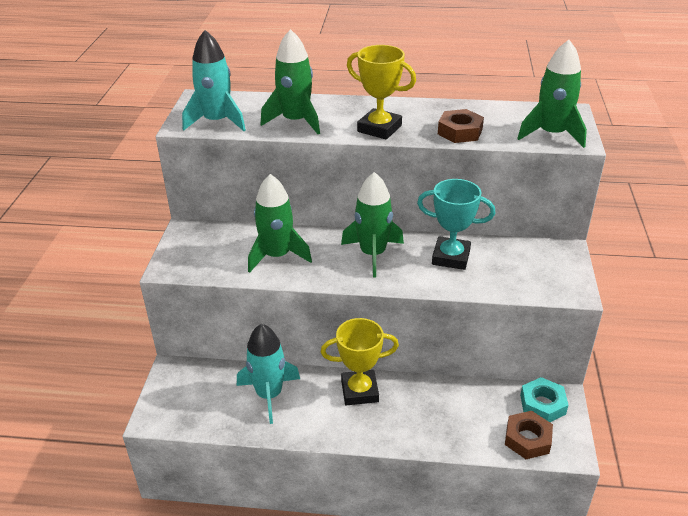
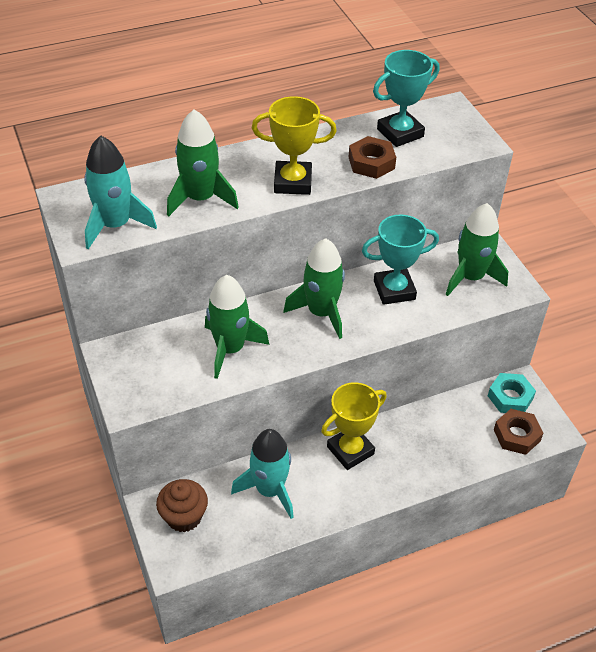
camera: 30 degrees left, 10 degrees up
(188, 387) = (184, 517): none -> brown cupcake
(504, 118) = (400, 133): none -> turquoise trophy
(551, 134) = (454, 141): green rocket -> green rocket (470, 277)

